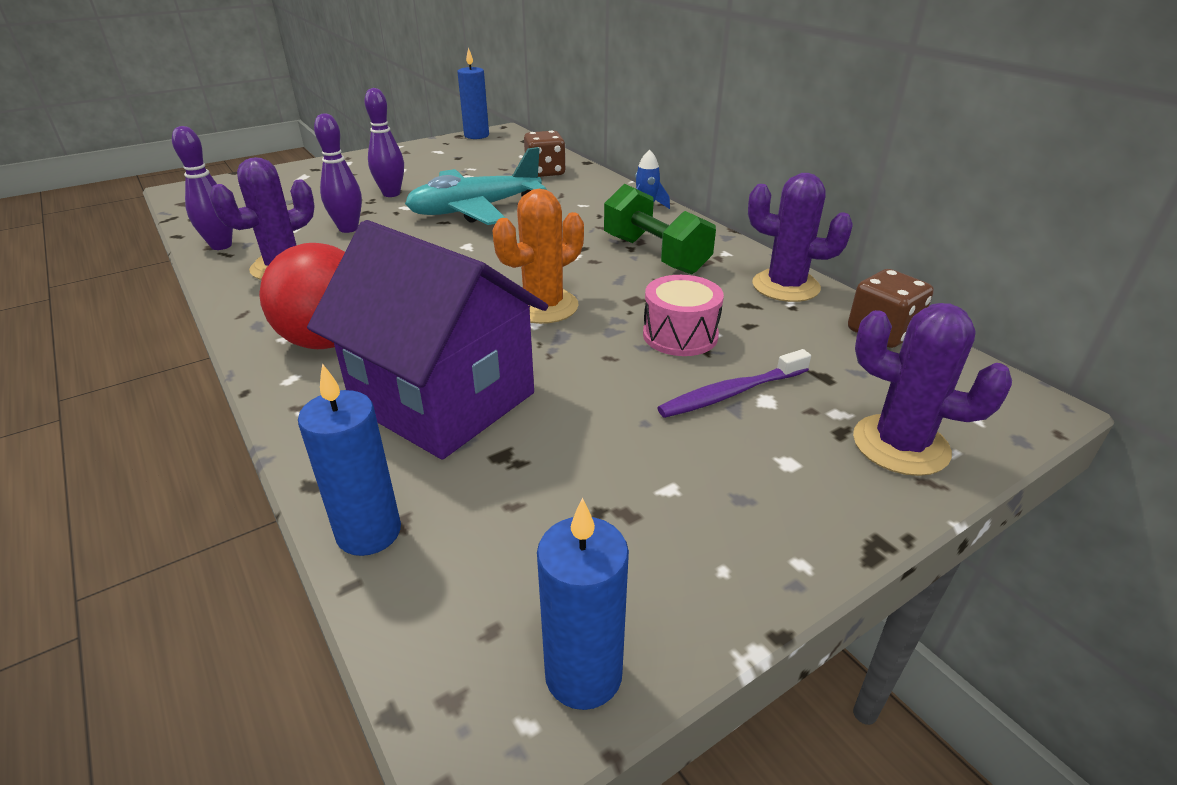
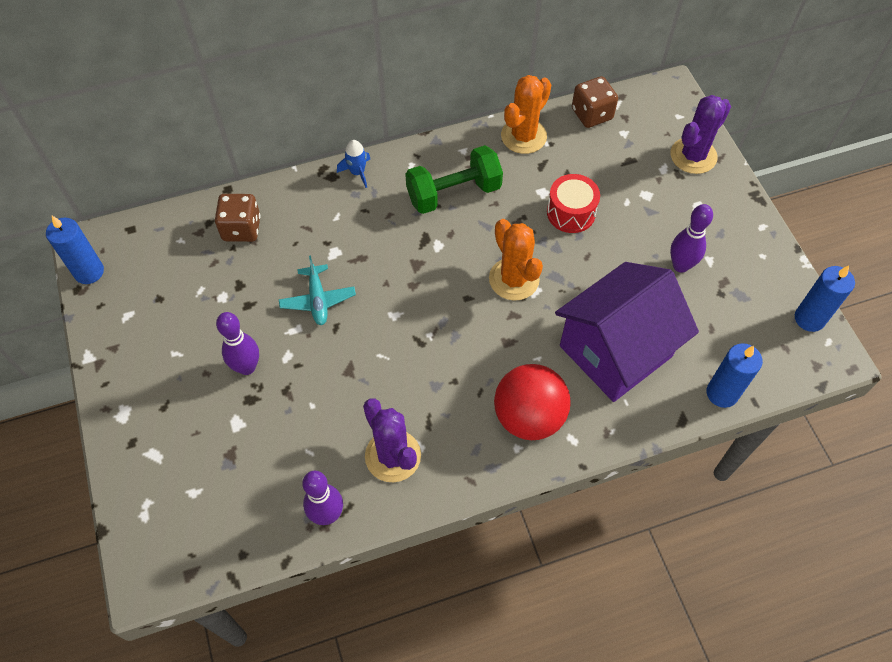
camera: 75 degrees left, 25 degrees up
(348, 229) = (325, 406): purple bowling pin -> purple bowling pin (680, 265)
(475, 210) = (318, 300): turquoise plane -> turquoise plane, size x0.54
(680, 335) = (571, 213): pink drum -> red drum
(731, 393) = (637, 208): purple toothbrush -> none
(785, 286) = (523, 136): purple cactus -> orange cactus

